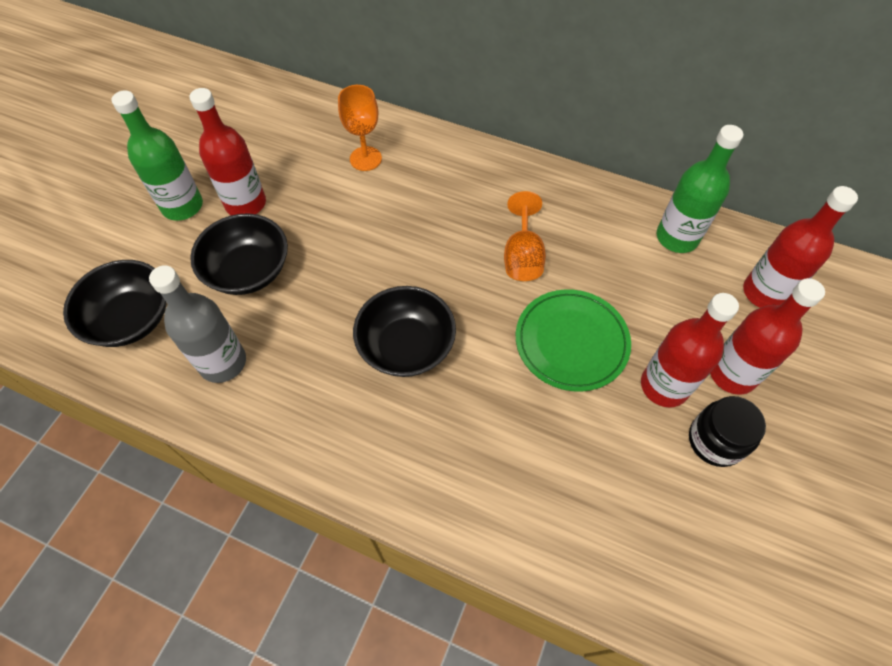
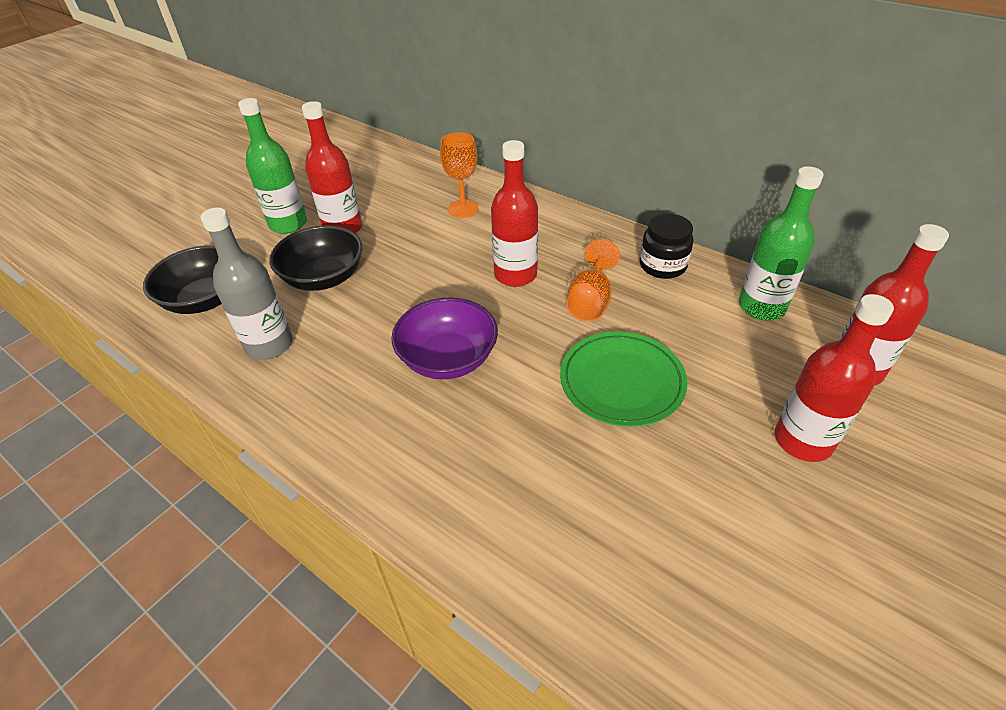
camera: 15 degrees right, 15 degrees down
(406, 346) = (448, 359): black bowl -> purple bowl
(664, 386) = (718, 439): red bottle -> red bottle (515, 275)
(715, 441) = (769, 505): black jar -> black jar (662, 265)

